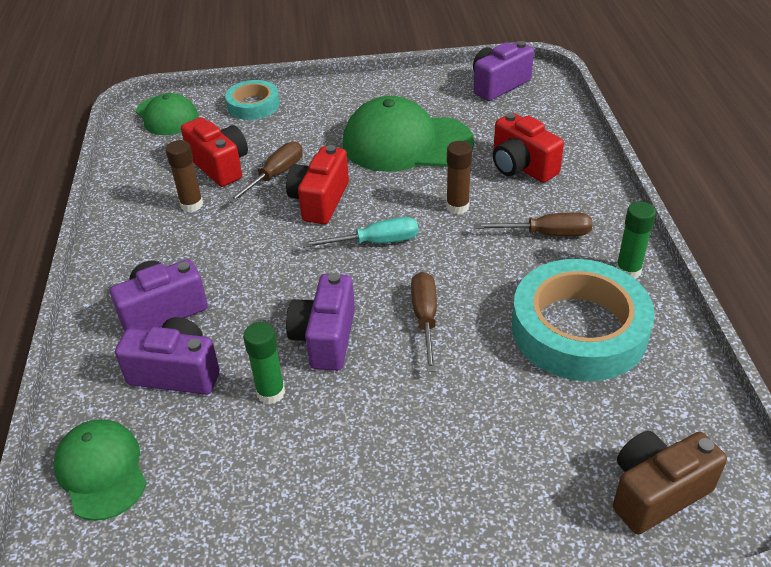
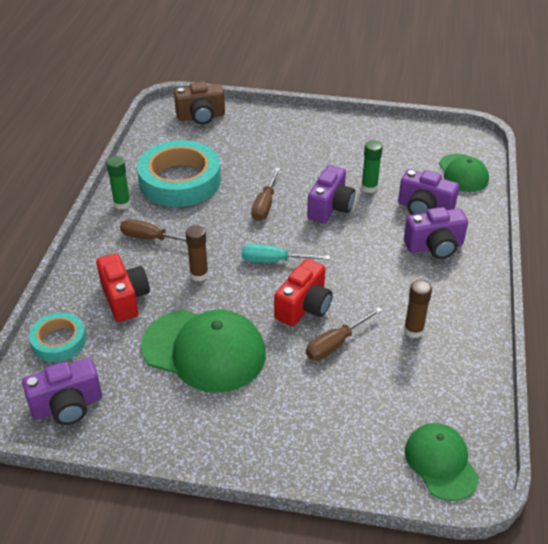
camera: 165 degrees left, 0 degrees up
(220, 166) = (385, 369): red camera -> none
(253, 105) = (340, 452): turquoise tape -> turquoise tape (59, 341)

